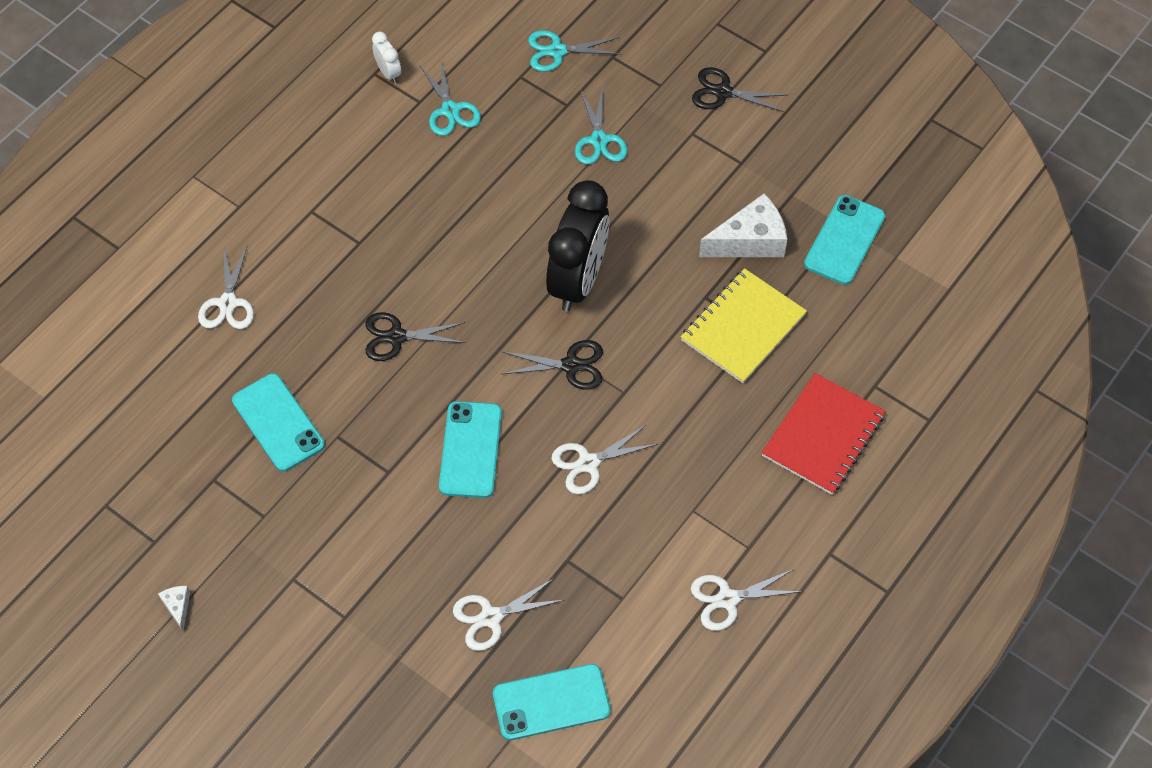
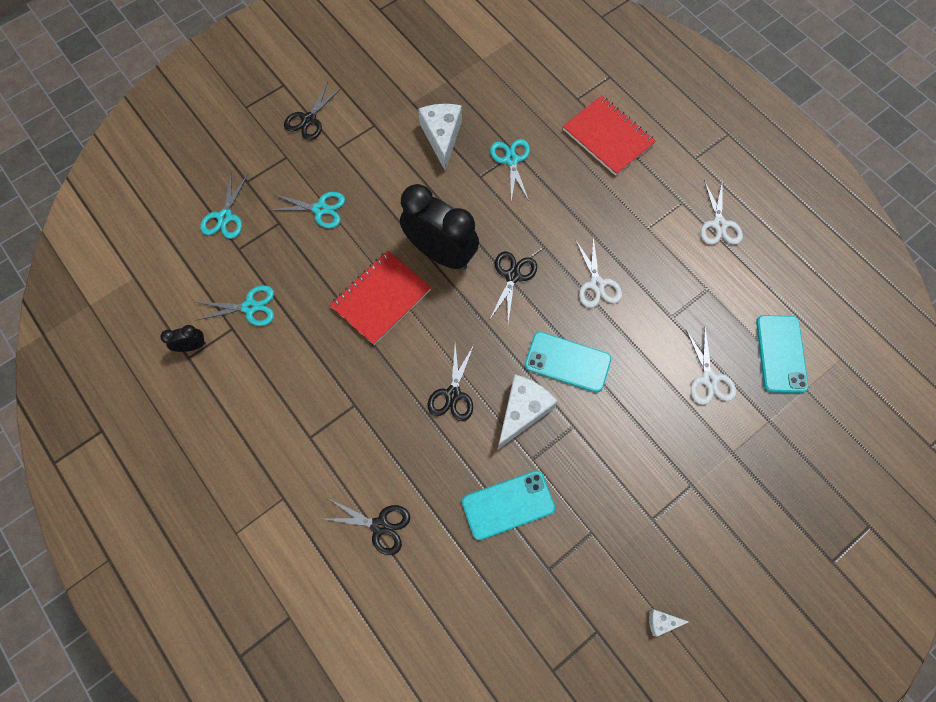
camera: 75 degrees left, 10 degrees up
(228, 303) = (380, 526): white scissors -> black scissors
(388, 73) = (192, 346): white clock -> black clock
(394, 413) = (522, 411): none -> white cheese
(498, 234) = (381, 298): none -> red notebook
(743, 327) = (511, 160): yellow notebook -> turquoise scissors
(844, 240) = (459, 83): turquoise phone -> none

